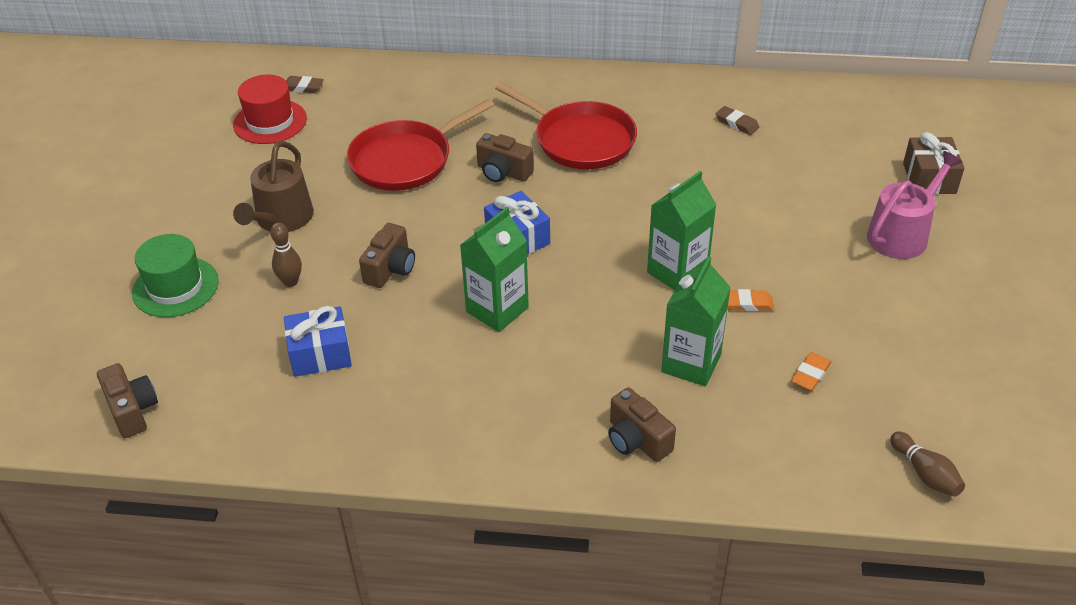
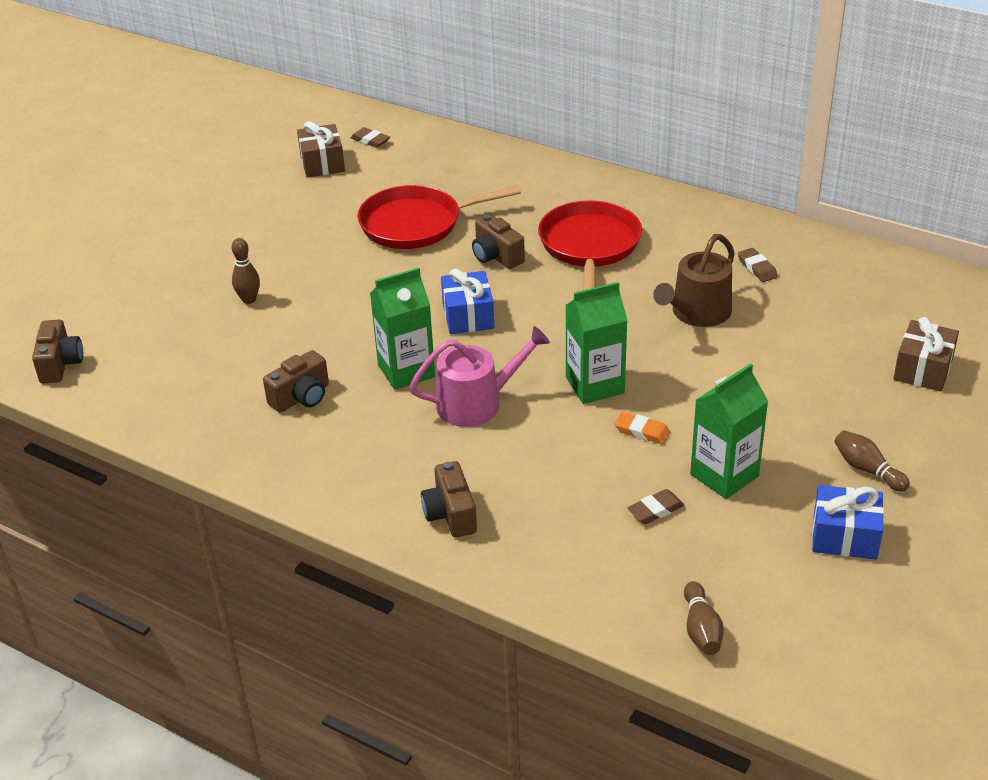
camera: 25 degrees right, 5 degrees down
(175, 287) = (155, 278): green hat -> none
(270, 122) = (322, 163): red hat -> brown gift
(281, 219) = (276, 247): brown watering can -> brown watering can (697, 313)
(320, 354) = (233, 364): blue gift -> blue gift (844, 536)
(390, 269) = (339, 312): brown camera -> brown camera (301, 397)
(580, 140) = (589, 246): red pan -> red pan turned 150 degrees counterclockwise
(691, 363) = (548, 466): green carton -> green carton (724, 475)
(810, 374) = (655, 510): orange eraser -> brown eraser
(902, 234) = (850, 413): pink watering can -> pink watering can (477, 403)
(950, 281) = (867, 469): none -> brown bowling pin

